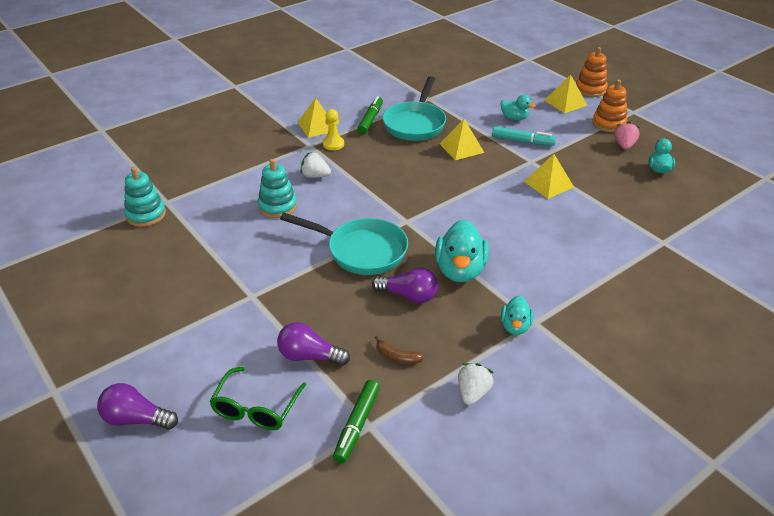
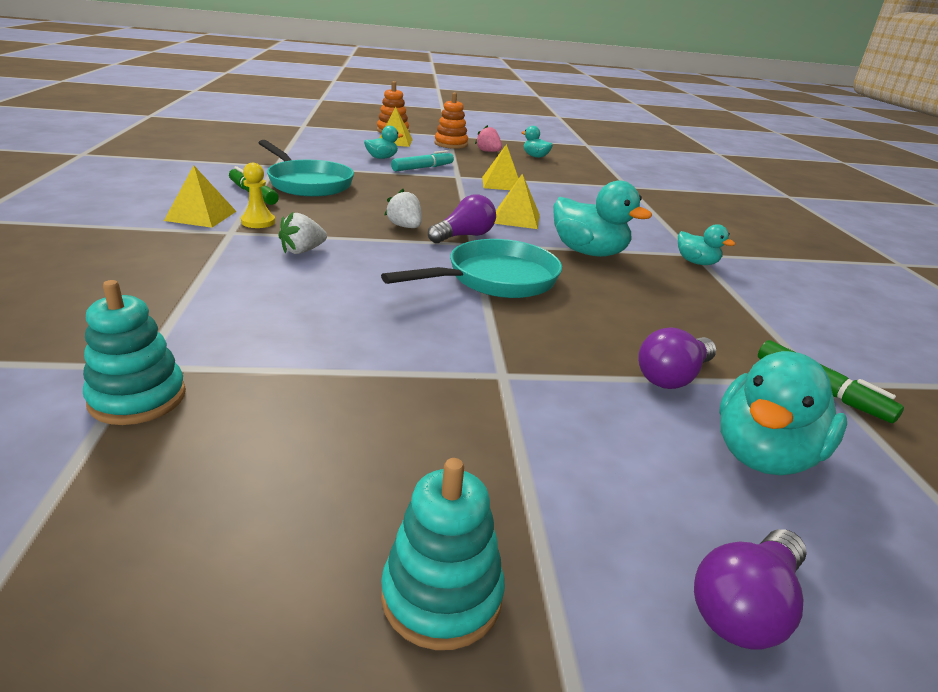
camera: 60 degrees left, 10 degrees down
(256, 408) = (763, 455): green glasses -> turquoise duck
(277, 206) = (325, 291): turquoise stacking toy -> turquoise stacking toy (442, 595)
(397, 357) = (707, 327): brown banana -> none
(408, 295) = (605, 286): purple light bulb -> purple light bulb (464, 236)
(461, 148) = (389, 185): yellow pyramid -> yellow pyramid (516, 218)
(473, 393) = (786, 312): white strawberry -> white strawberry (405, 227)

